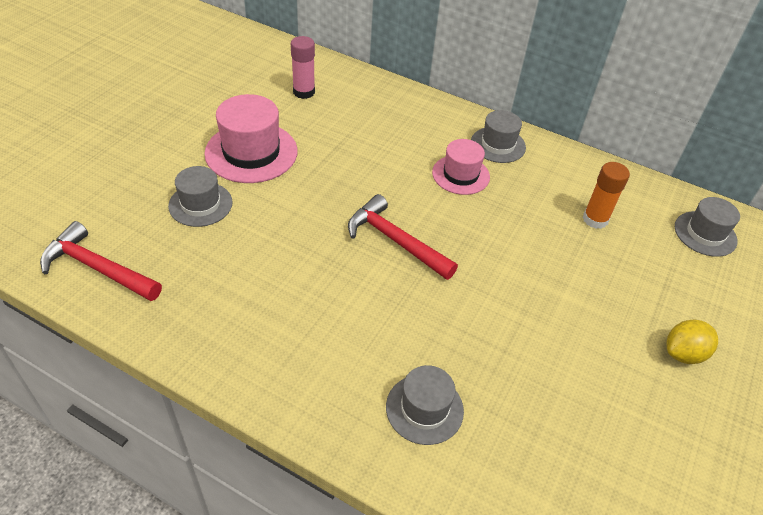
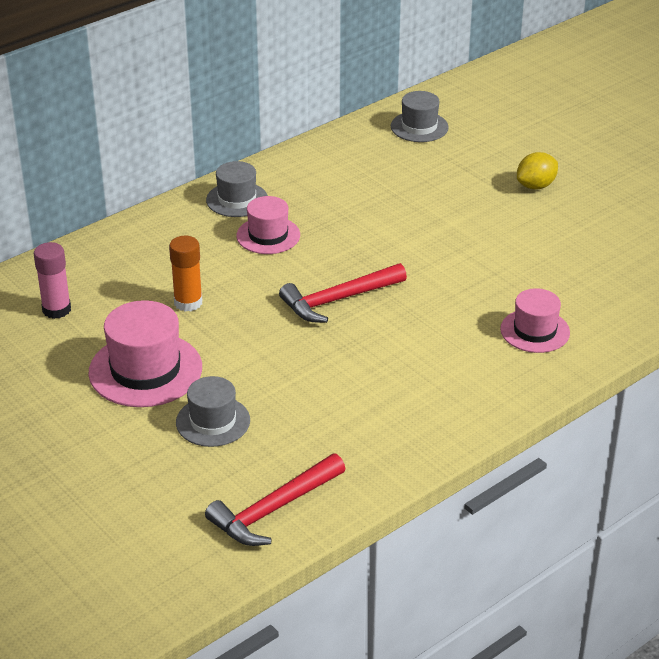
camera: 65 degrees left, 10 degrees down
(424, 409) = (535, 331): grey hat -> pink hat
(595, 219) = (372, 177): orange glue stick -> orange glue stick (188, 303)
(683, 353) = (536, 186): yellow lemon -> yellow lemon turned 60 degrees clockwise

